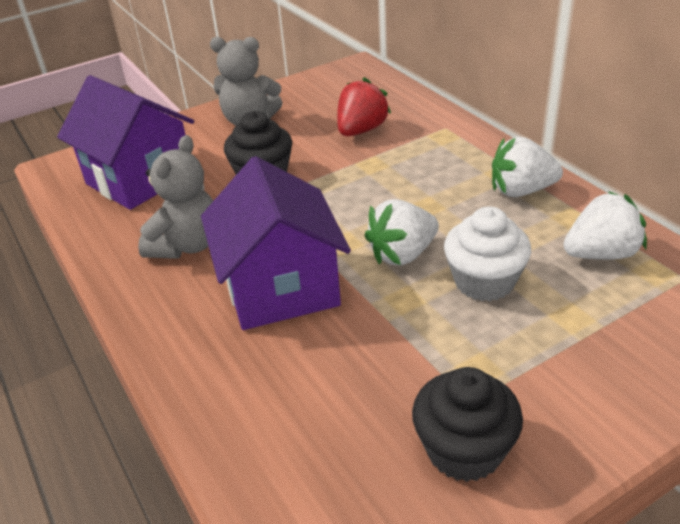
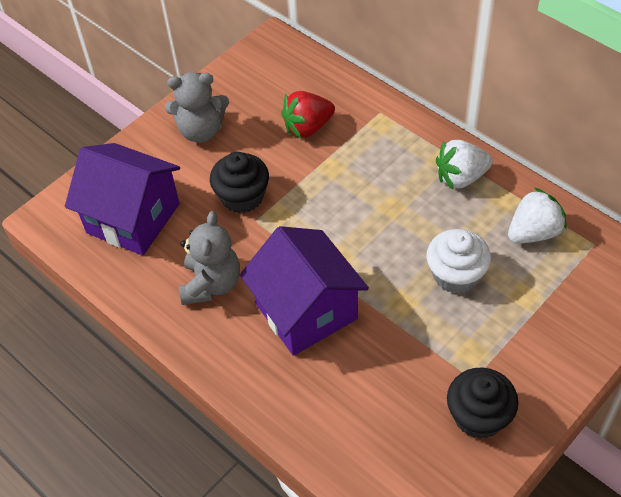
camera: 15 degrees left, 15 degrees up
(361, 130) = (308, 127): red strawberry -> red strawberry turned 135 degrees counterclockwise
(402, 254) = (388, 260): white strawberry -> none

